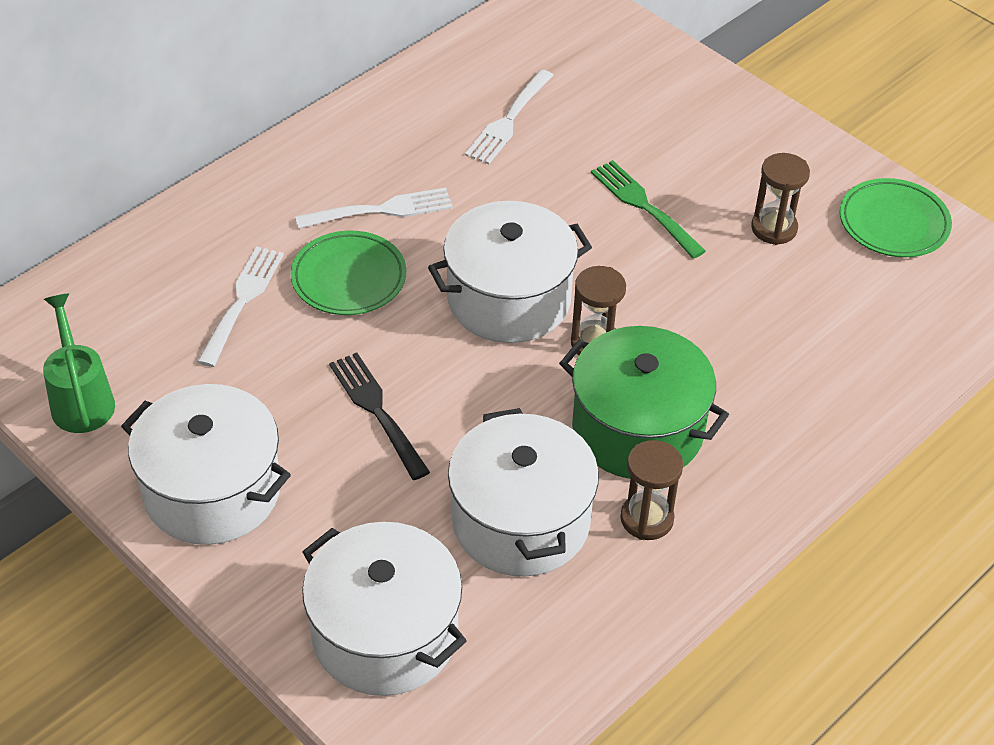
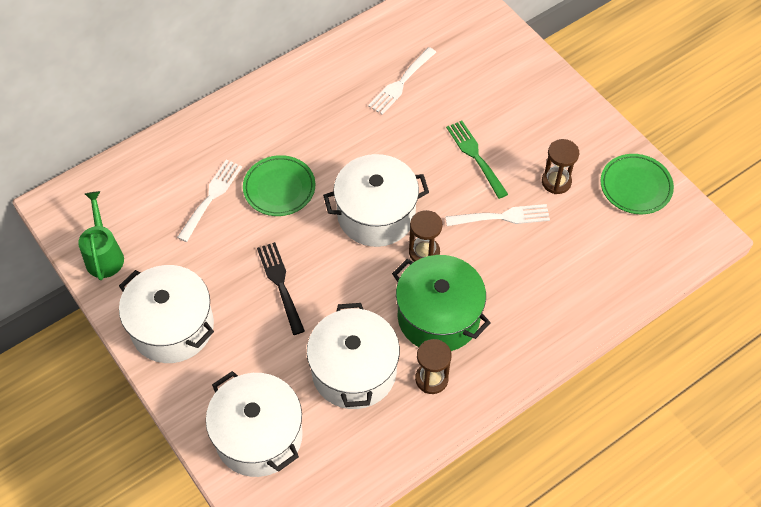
camera: 10 degrees right, 10 degrees up
(381, 210) = (308, 141): white fork -> white fork (502, 217)

